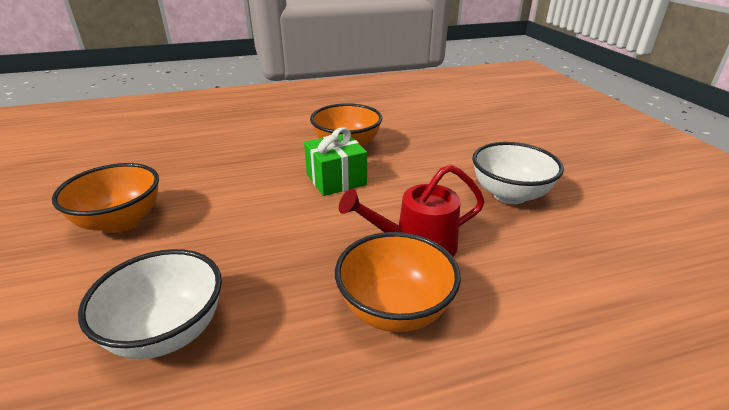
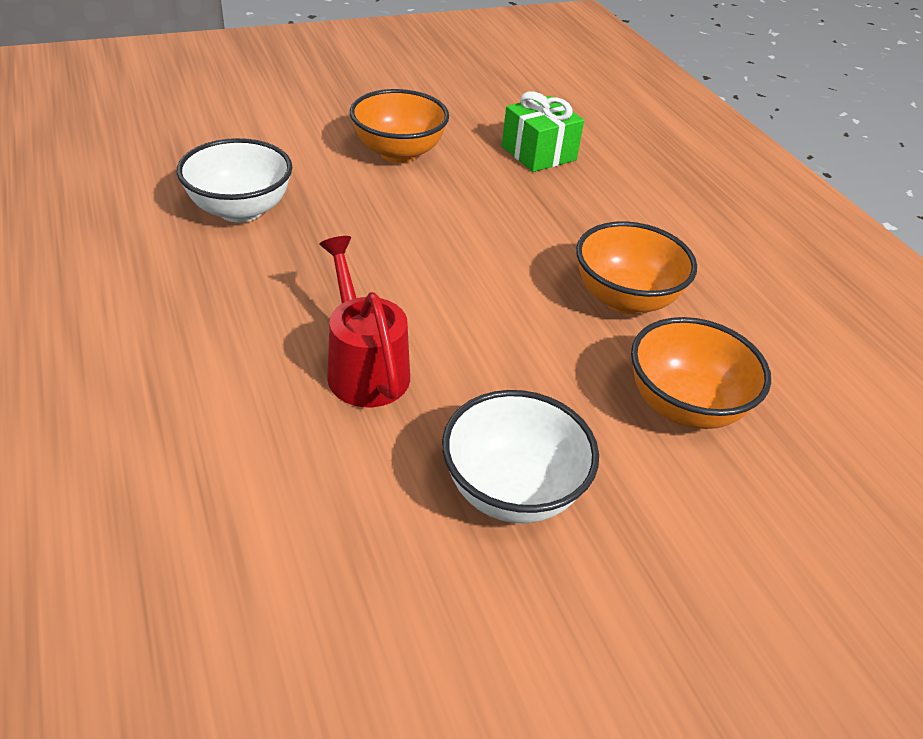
camera: 80 degrees right, 10 degrees up
(336, 179) = (517, 292): green gift -> green gift (538, 153)
(395, 309) = (251, 345): orange bowl -> orange bowl (684, 406)

